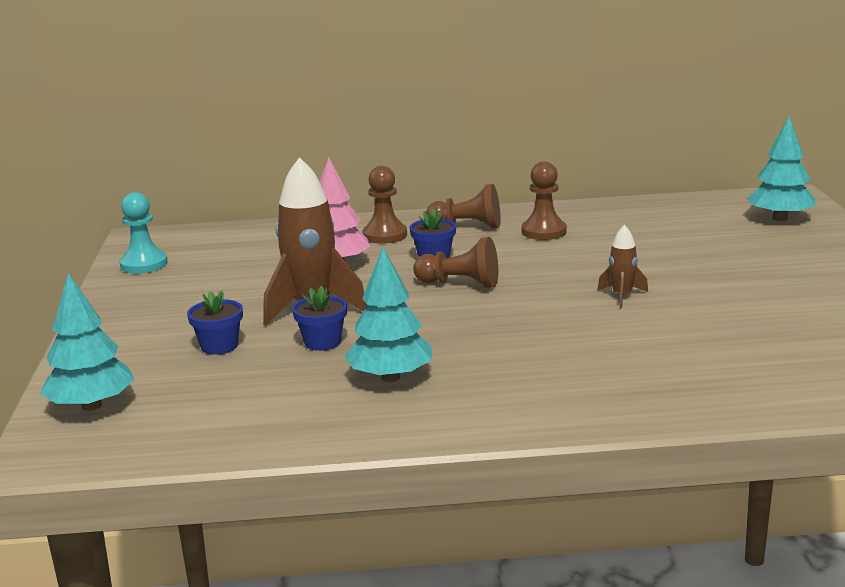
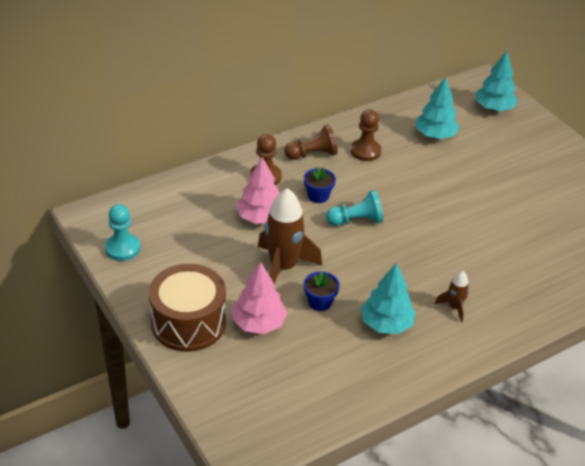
camera: 30 degrees left, 20 degrees up
(91, 406) = (231, 402): turquoise tree -> turquoise tree (435, 135)
(136, 331) = (188, 322): none -> brown drum
(219, 346) = (258, 323): blue flower pot -> pink tree
(460, 284) = (356, 221): brown pawn -> turquoise pawn
(622, 296) = (458, 211): brown rocket -> brown rocket (454, 307)

